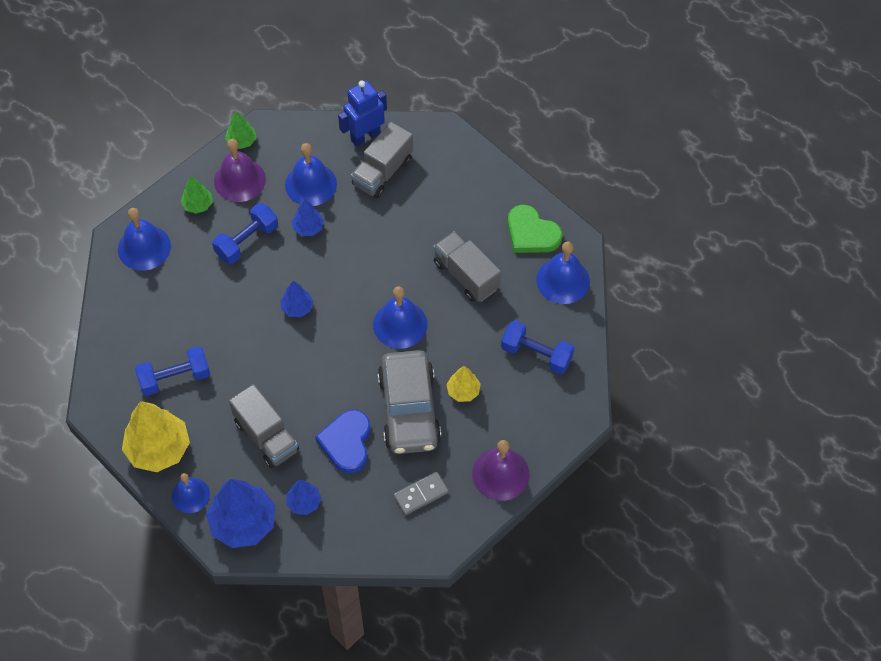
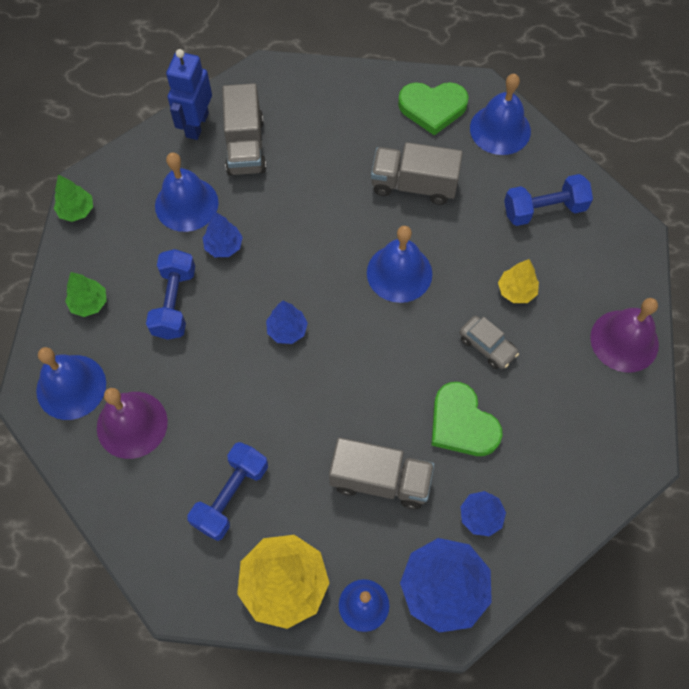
camera: 40 degrees left, 5 degrees up
(239, 180) = (110, 249): purple bell -> purple bell (132, 424)
(346, 442) = (462, 423): blue heart -> green heart
(409, 410) = (487, 346): grey car -> grey car, size x0.45
(421, 494) = (577, 417): grey domino -> none

